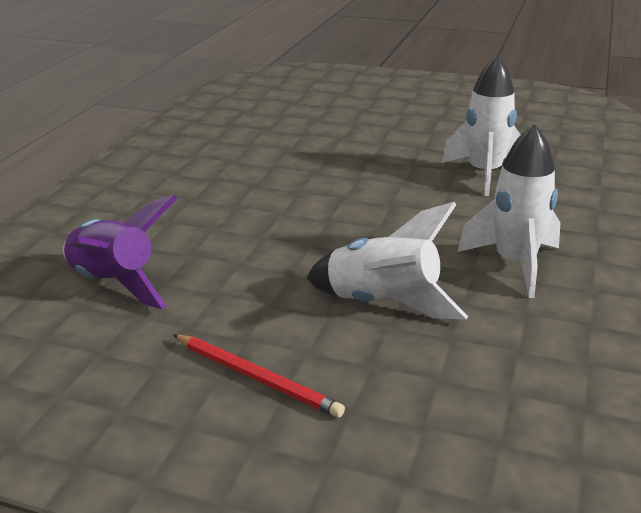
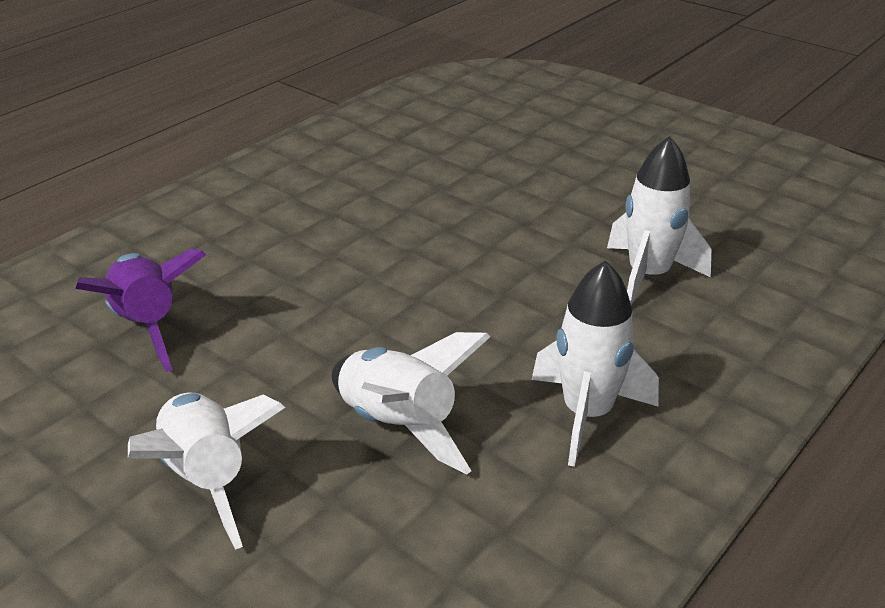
camera: 20 degrees right, 5 degrees up
(256, 377) = (207, 479): red pencil -> white rocket

